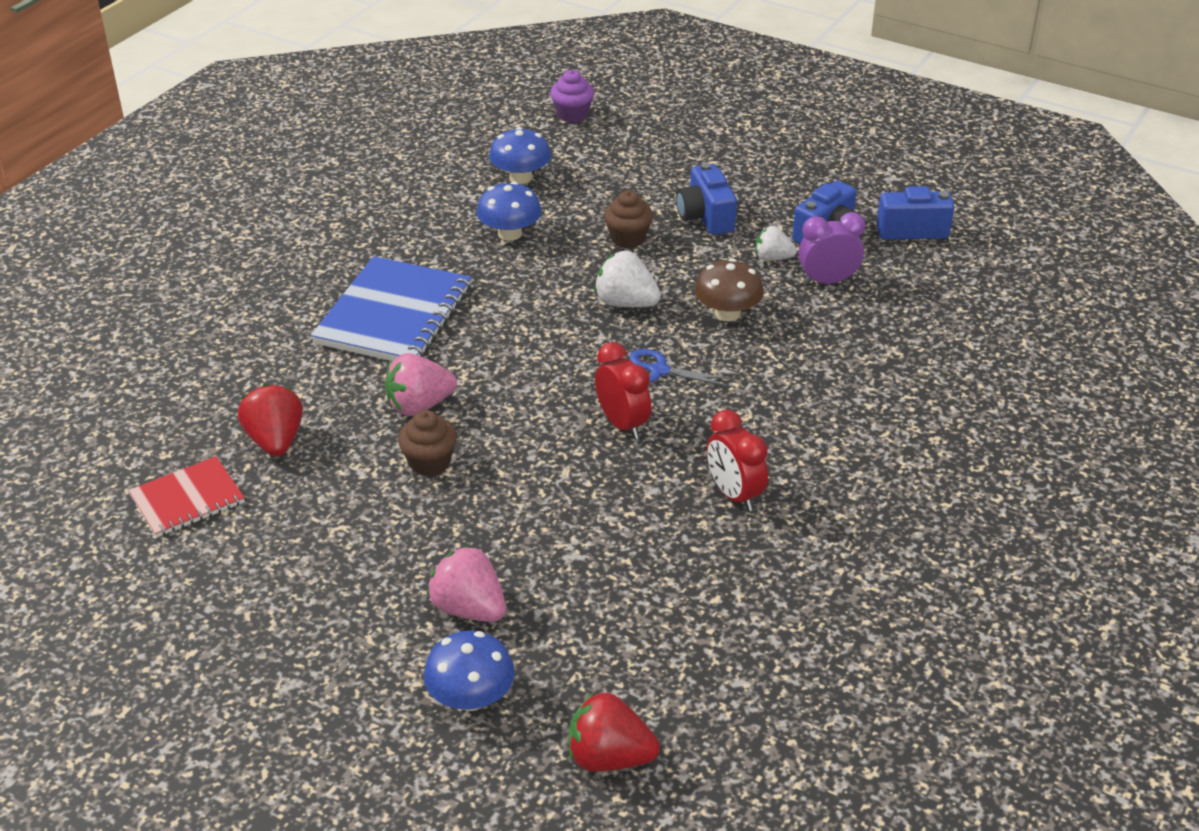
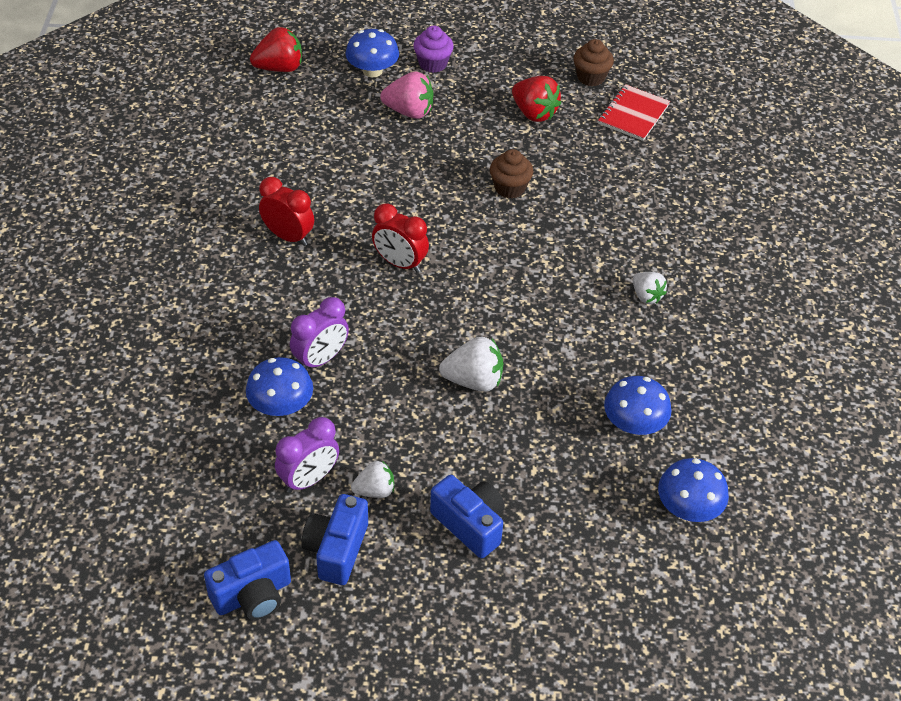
camera: 150 degrees right, 10 degrees up
(275, 441) = (622, 167): red strawberry -> red strawberry (534, 113)
(394, 315) = (646, 296): blue notebook -> white strawberry
(419, 406) = (554, 226): pink strawberry -> none
(572, 115) = (722, 643): purple cupcake -> purple cupcake (433, 64)
(628, 238) = (524, 461): brown cupcake -> brown cupcake (591, 77)
(659, 371) = (402, 320): blue scissors -> none
(727, 313) = (380, 403): brown mushroom -> none
(765, 364) = (320, 359): none -> purple clock
(826, 340) = (281, 405): none -> blue mushroom

